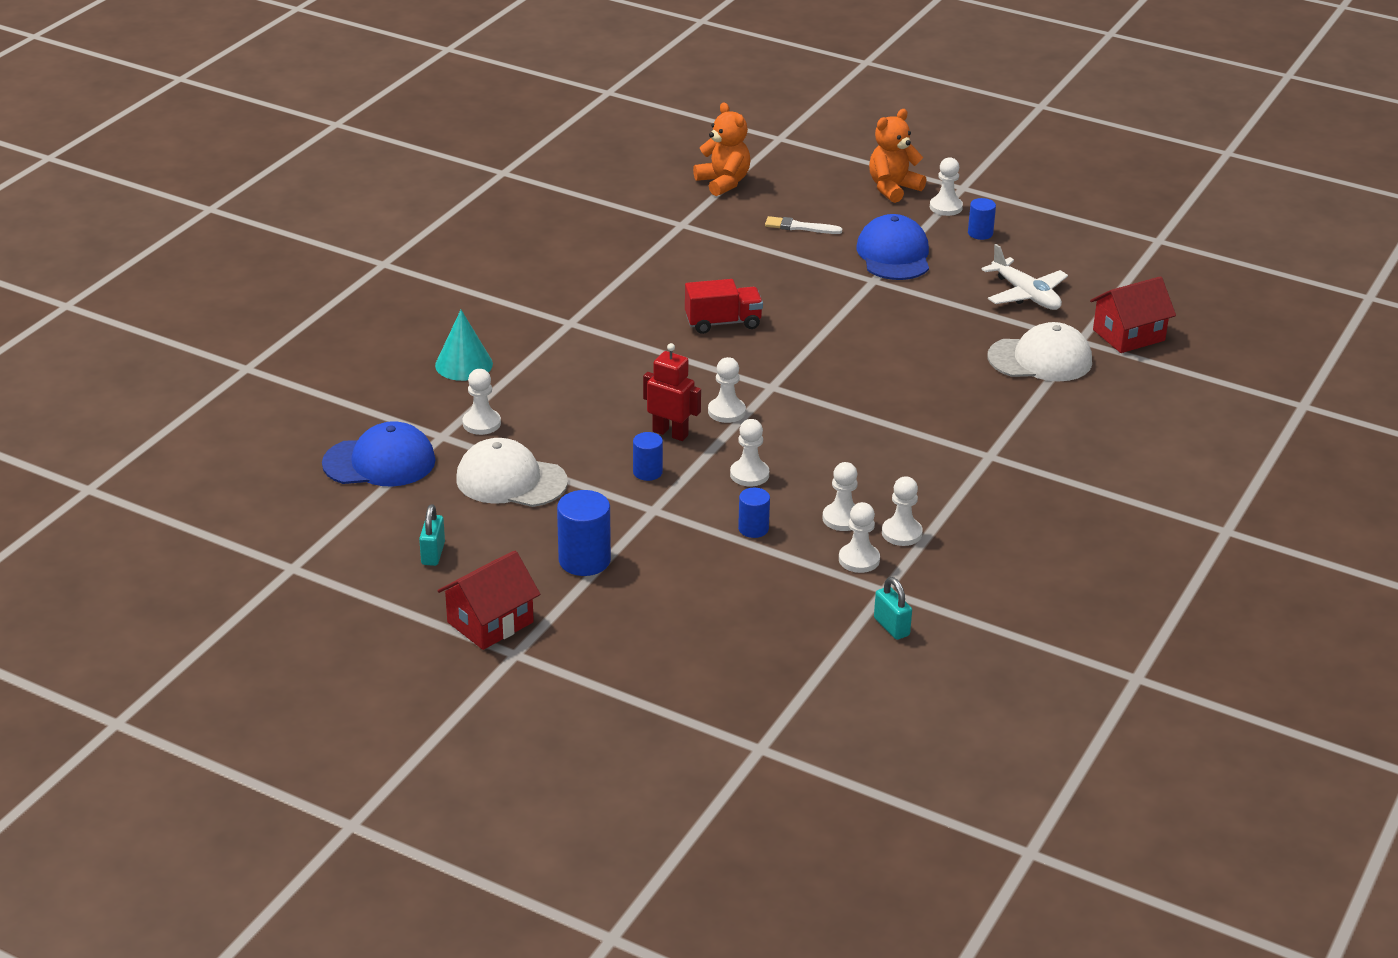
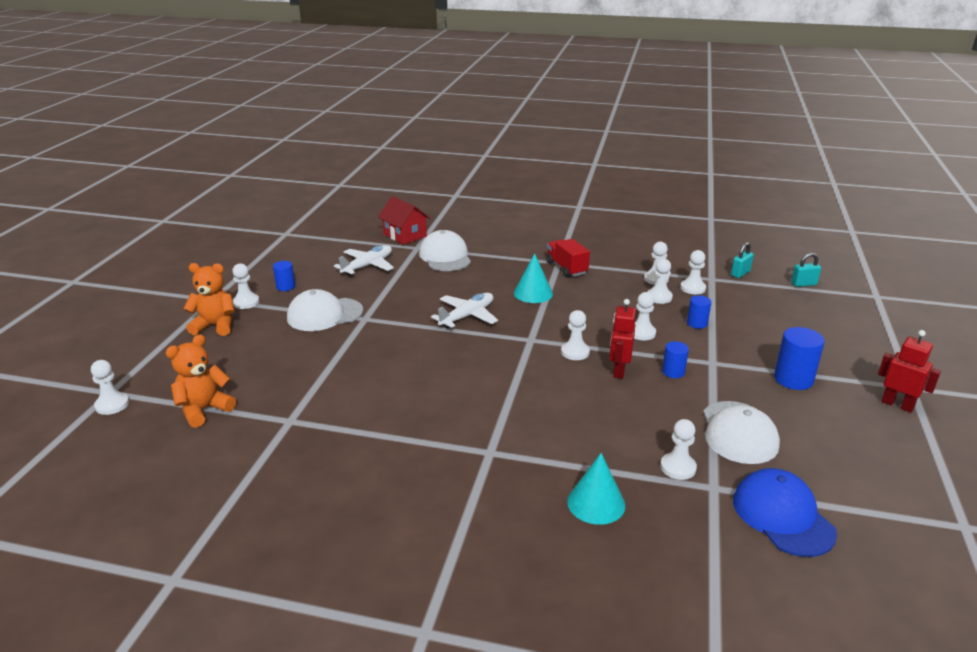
camera: 105 degrees left, 5 degrees down
(433, 554) = (861, 450): turquoise padlock -> turquoise padlock (803, 284)
(490, 622) = (897, 405): red house -> red robot
(723, 323) = (453, 372): red truck -> red truck (566, 268)
(756, 140) = (112, 405): none -> white pawn
(800, 227) = (287, 359): white brush -> none
(849, 350) = (467, 316): none -> white plane
(893, 188) = (215, 326): orange teddy bear -> orange teddy bear turned 150 degrees clockwise
(894, 255) = (324, 314): blue cap -> white cap
(895, 412) = (533, 293): none -> turquoise cone

